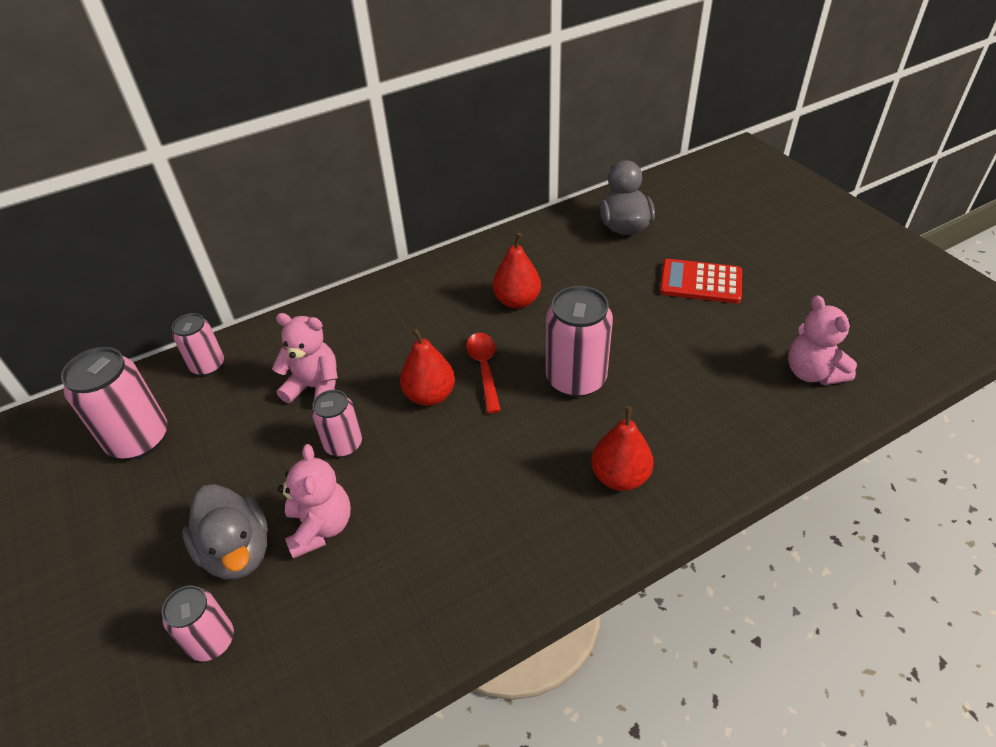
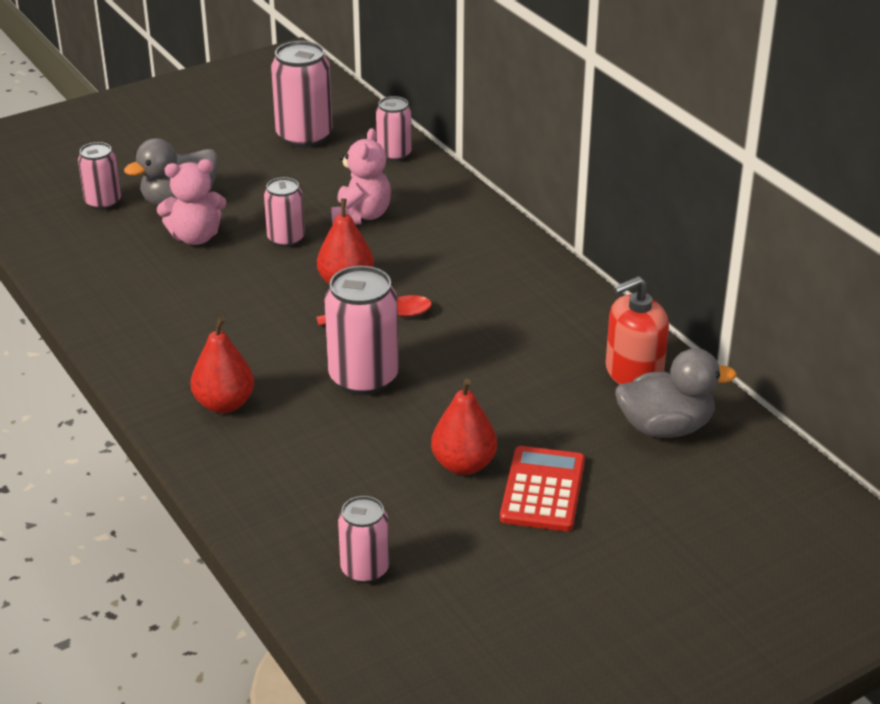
camera: 85 degrees right, 10 degrees down
(517, 301) = (497, 336): red pear -> red pear (463, 465)
(564, 236) = (633, 373): none -> red soap dispenser
(812, 372) = (365, 569): pink teddy bear -> pink can

